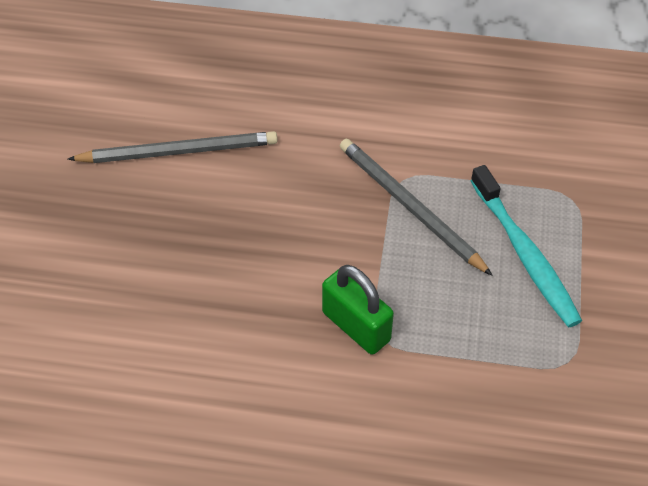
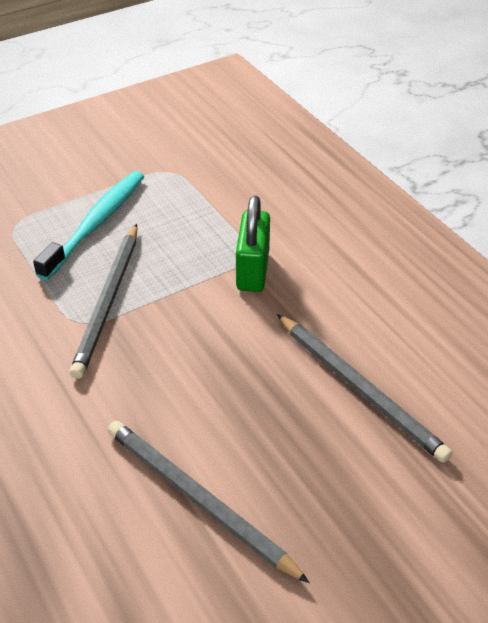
camera: 130 degrees left, 10 degrees down
(162, 300) = (360, 389): none -> grey pencil

